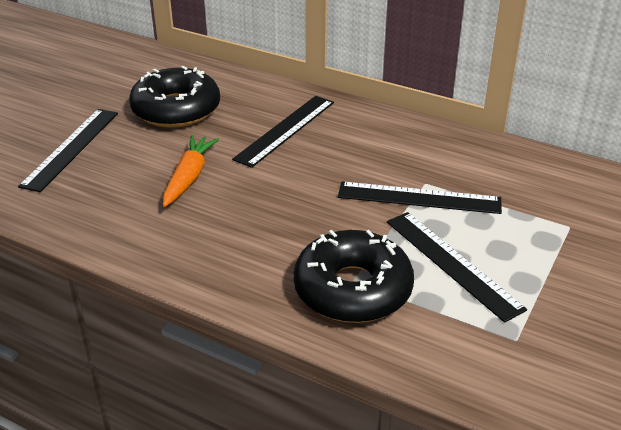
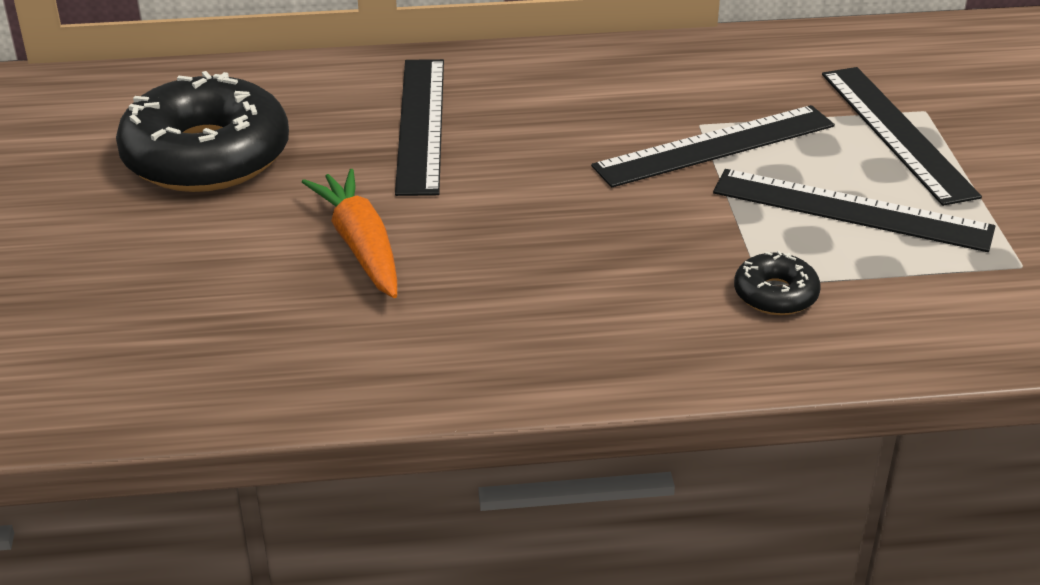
camera: 35 degrees left, 0 degrees up
(71, 148) = (98, 281): black ruler -> black ruler (896, 133)
(352, 289) = (775, 294): black donut -> black donut, size x0.45

